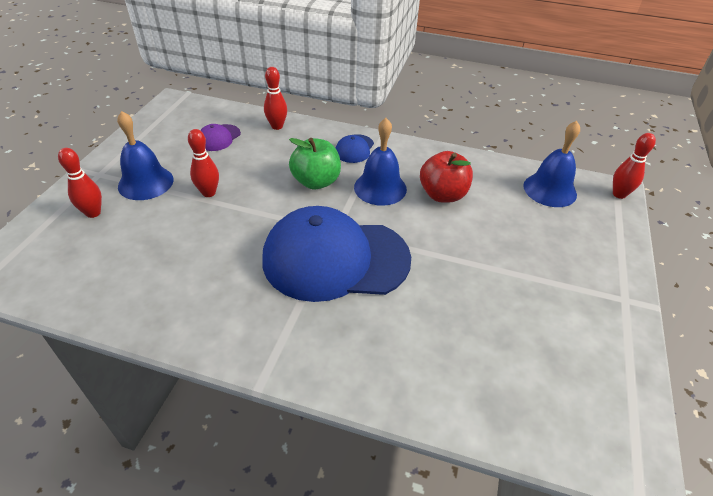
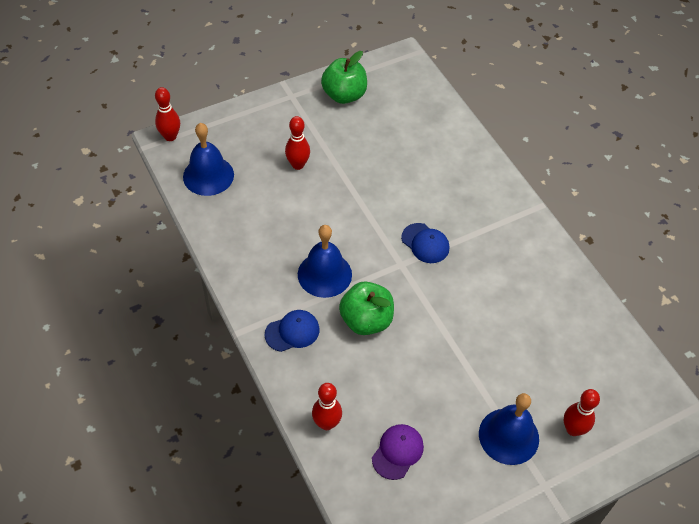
camera: 135 degrees left, 10 degrees up
(209, 193) = (463, 378): red bowling pin -> red bowling pin (298, 165)
(218, 138) = (397, 452): purple cap -> purple cap turned 45 degrees counterclockwise
(335, 259) = (425, 243): blue cap -> blue cap, size x0.40
(443, 195) = (288, 231): red apple -> none
(595, 343) = (344, 95): none -> green apple

